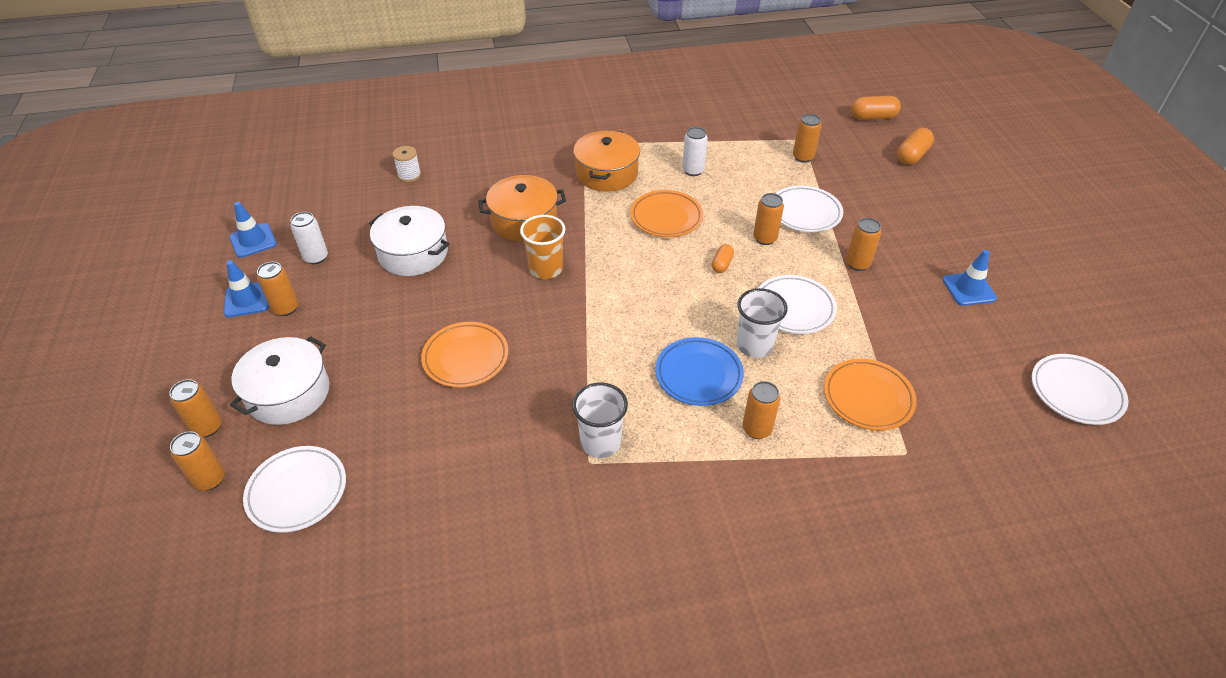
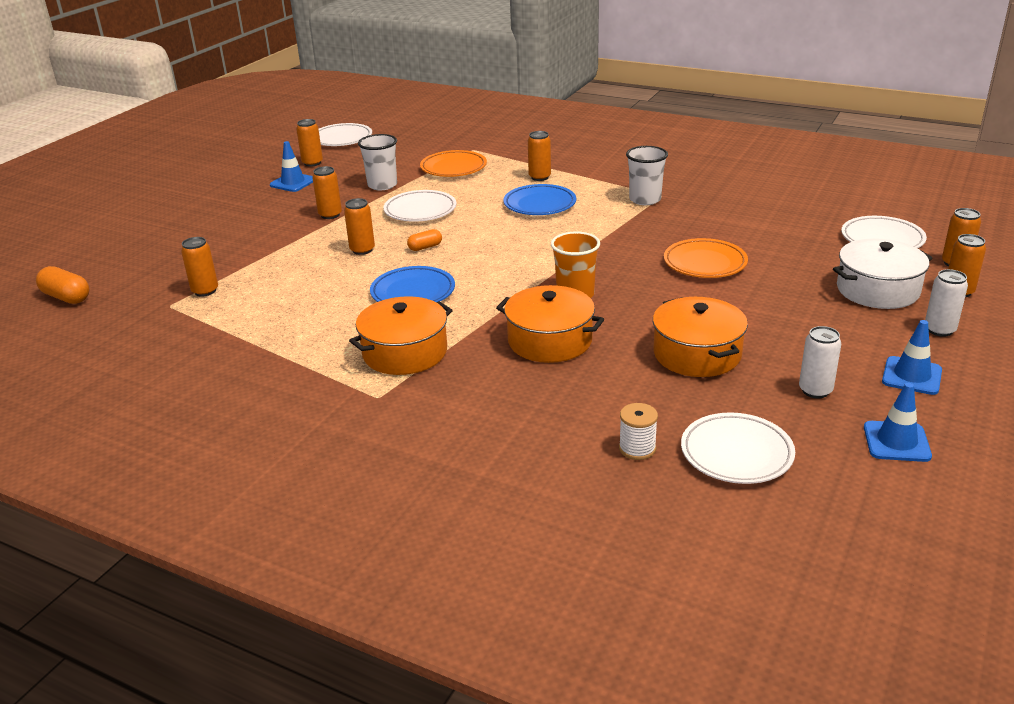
camera: 140 degrees left, 15 degrees down
(286, 308) = (866, 353): orange can -> orange can (312, 163)
(413, 253) = (697, 354): white pot -> orange pot
(666, 217) = (413, 292): orange plate -> blue plate
(693, 170) = (320, 320): white can -> white can (939, 330)
(754, 345) = (480, 204): white cup -> white cup (382, 185)
(805, 213) = (297, 253): white plate -> white plate (736, 453)
(912, 155) = (124, 257): orange capsule -> none

